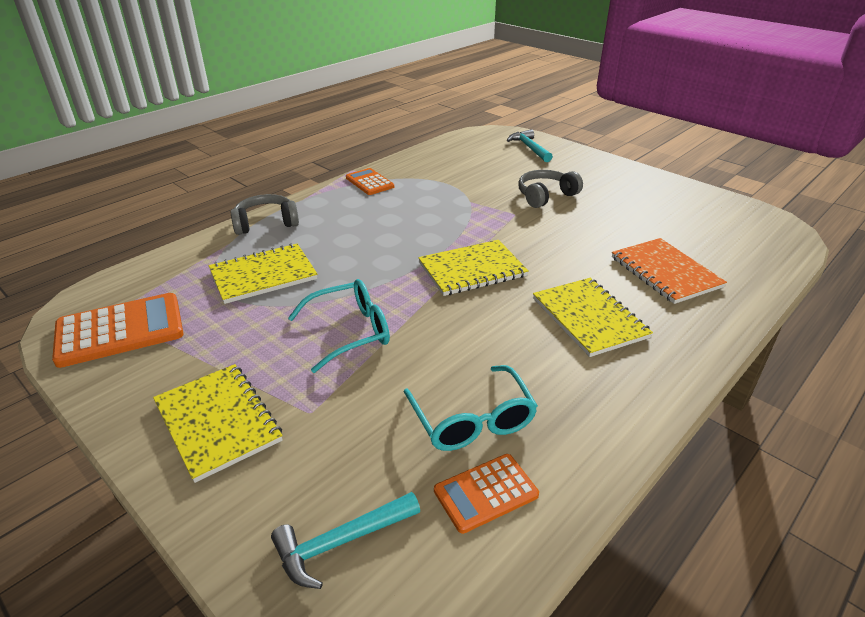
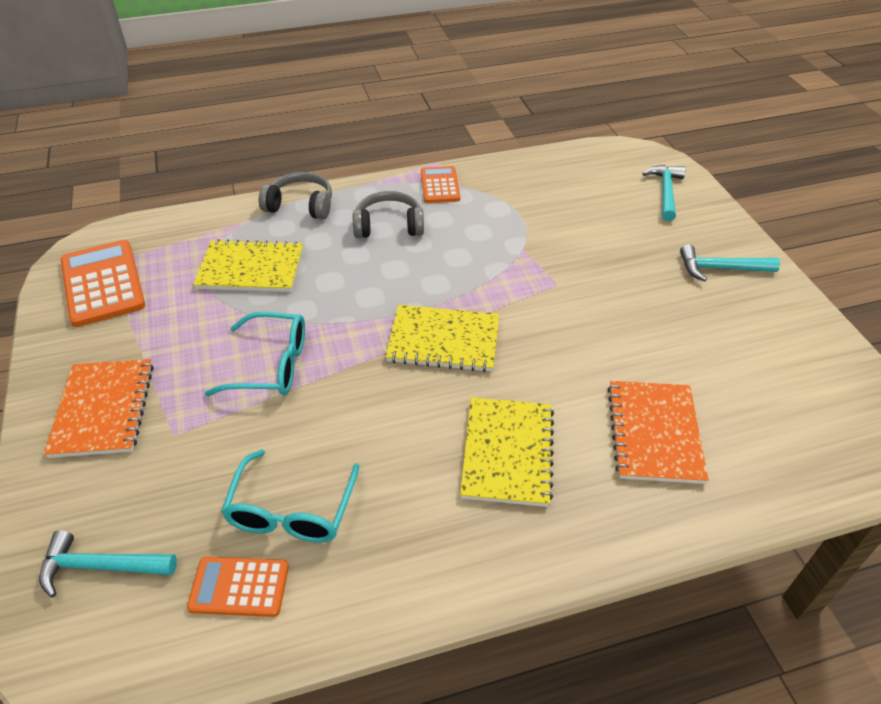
camera: 30 degrees right, 10 degrees up
(120, 330) = (102, 284): orange calculator -> orange calculator turned 120 degrees counterclockwise
(217, 422) = (103, 409): yellow notebook -> orange notebook
(545, 196) = (616, 271): grey headphones -> grey headphones (389, 226)
(605, 177) = (720, 268): none -> turquoise hammer

